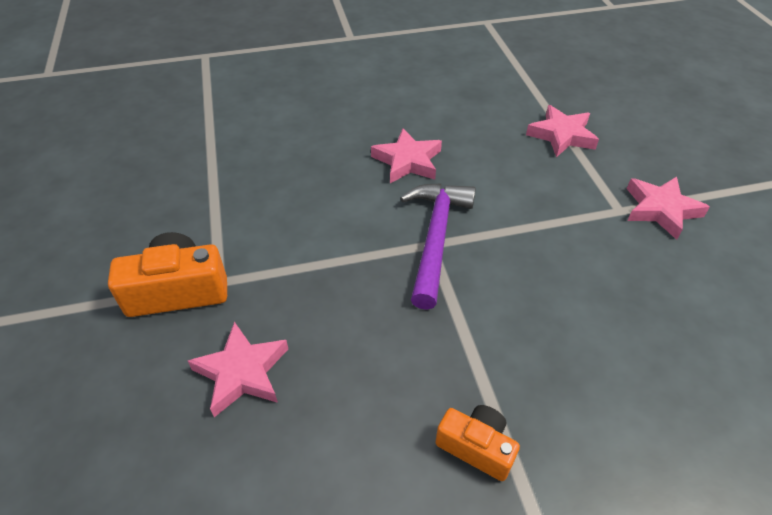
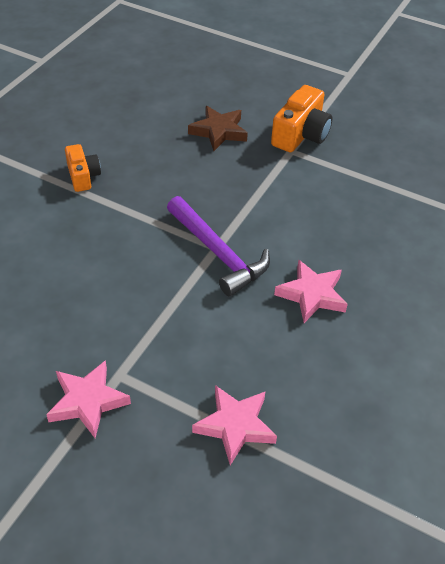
camera: 130 degrees right, 0 degrees up
(242, 372) = (219, 131): pink star -> brown star
(476, 447) = (83, 176): orange camera -> orange camera turned 90 degrees counterclockwise

